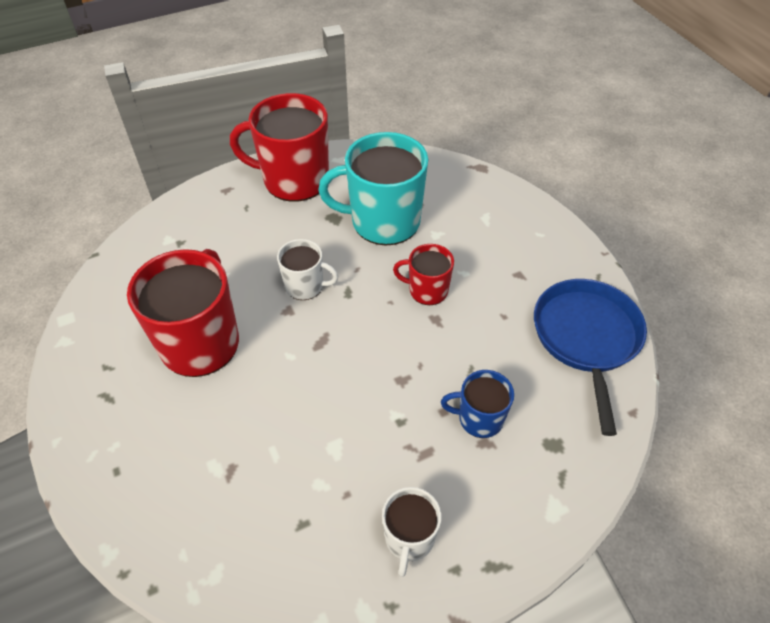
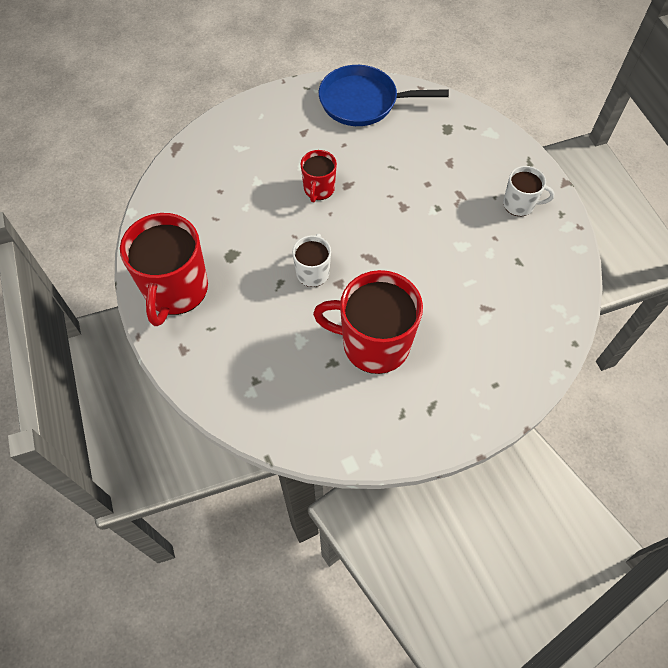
camera: 90 degrees left, 10 degrees up
(383, 221) = (239, 217): turquoise mug -> none
(479, 418) = (431, 164): blue mug -> none

